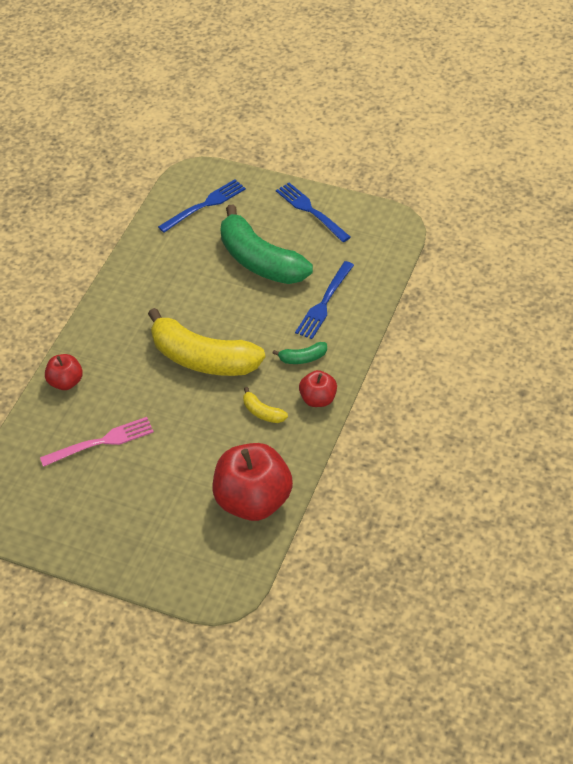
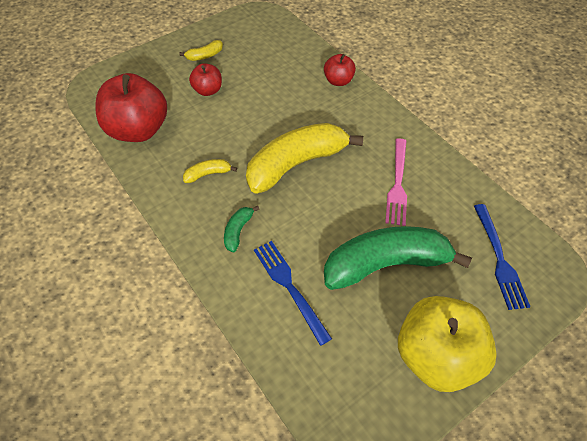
camera: 120 degrees right, 5 degrees up
(102, 442) = (266, 78): pink fork -> pink fork (397, 184)
(103, 518) = (205, 56): none -> yellow banana
(310, 211) = (436, 356): blue fork -> yellow apple
(318, 399) = (186, 217): red apple -> red apple (208, 90)

